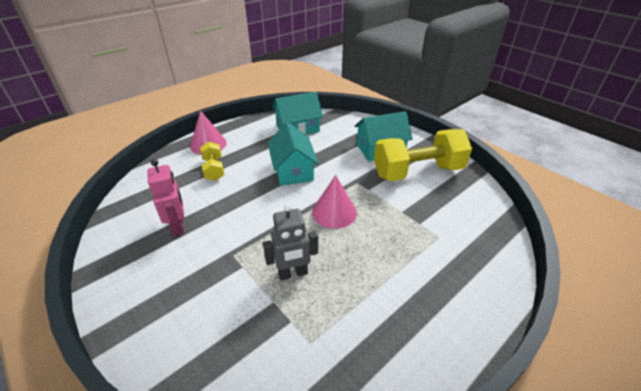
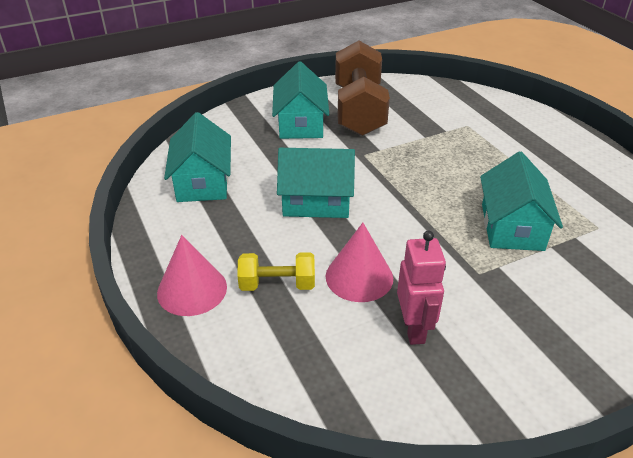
camera: 75 degrees left, 0 degrees up
(178, 226) = (414, 329): pink robot -> pink robot turned 90 degrees clockwise
(293, 273) = (512, 227): grey robot -> turquoise house
(334, 212) = (416, 181): pink cone -> pink cone (359, 277)
(417, 172) = (359, 110): yellow dumbbell -> brown dumbbell

